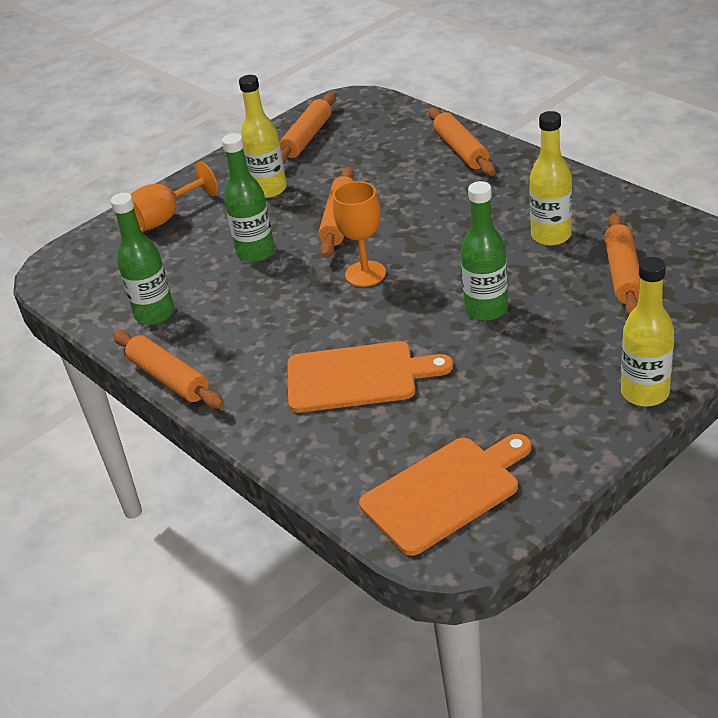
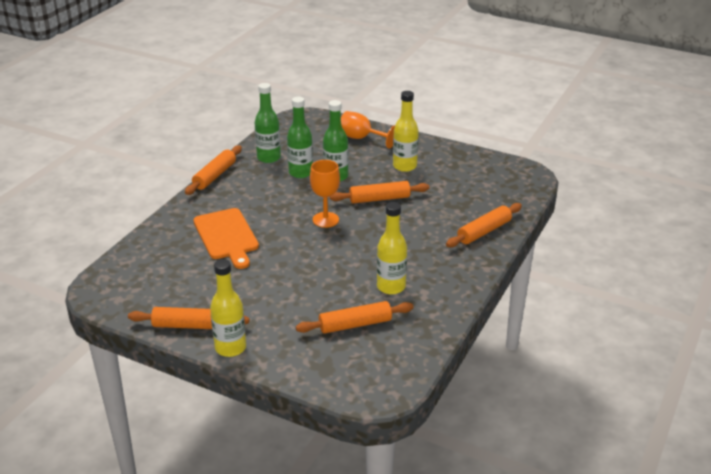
camera: 65 degrees right, 5 degrees down
(307, 138) = (472, 167): orange rolling pin -> orange rolling pin (189, 325)
(445, 492) = (135, 284): orange cutting board -> none
(486, 309) = (301, 272): green bottle -> green bottle (300, 173)

